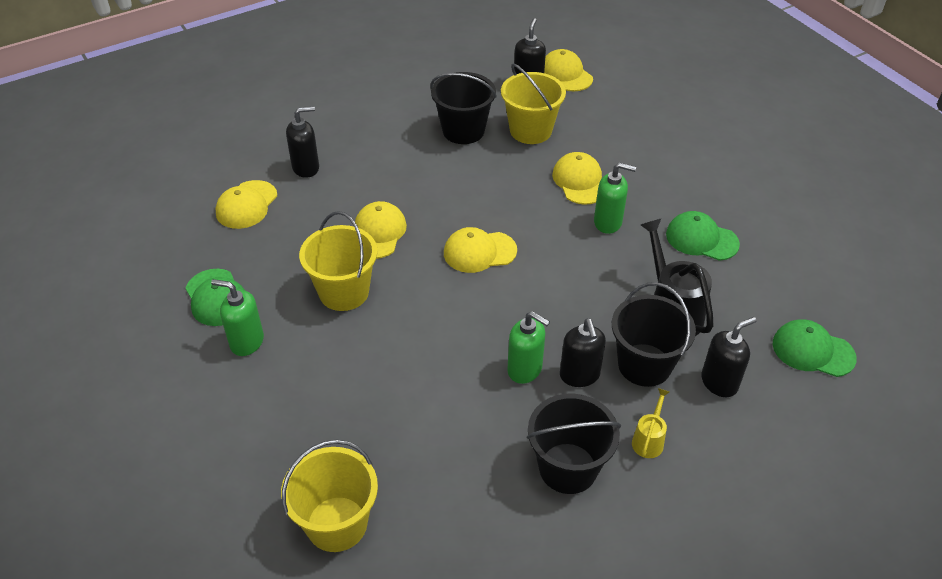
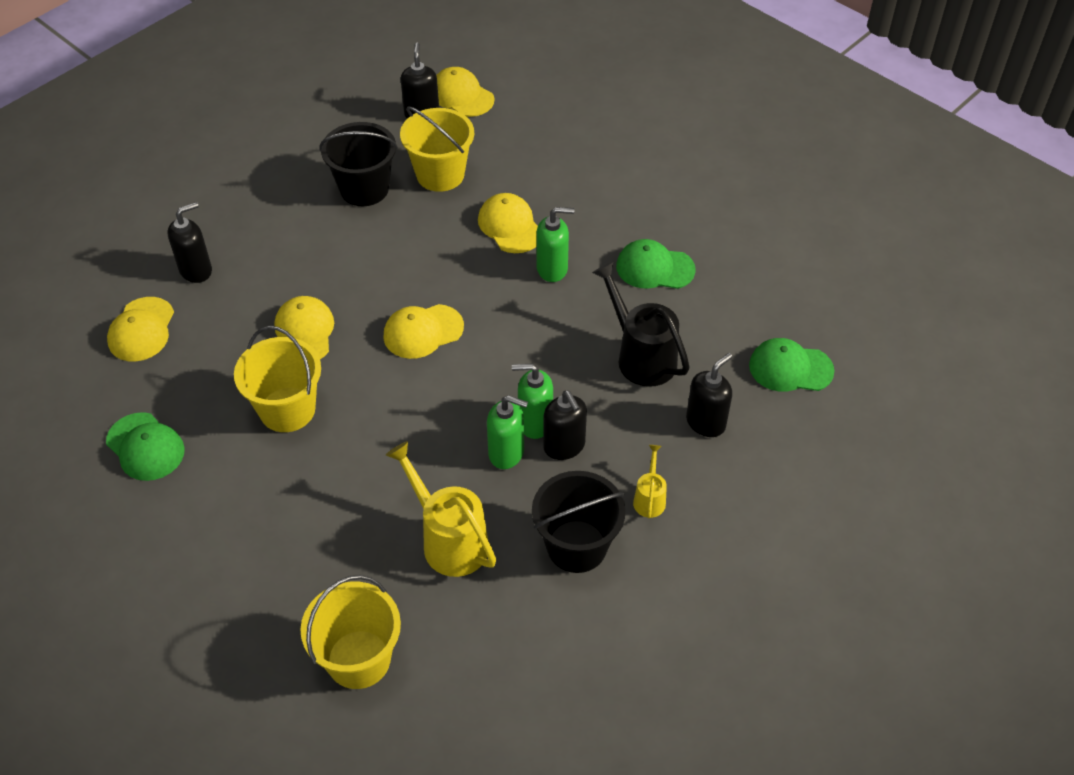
camera: 15 degrees left, 5 degrees up
(246, 342) = (197, 490): green soap dispenser -> green soap dispenser (534, 423)
(450, 434) = (448, 539): none -> yellow watering can
(644, 365) = (627, 420): black bucket -> none

